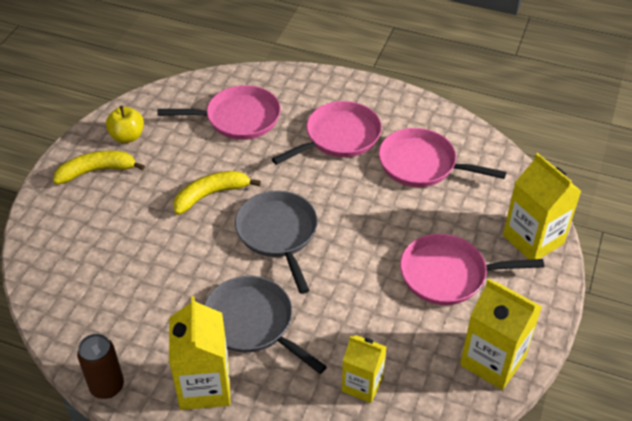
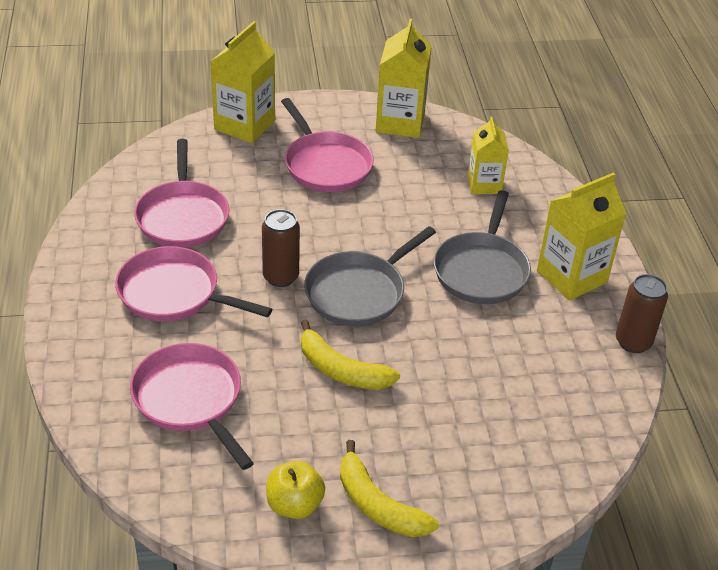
camera: 120 degrees left, 5 degrees down
(322, 196) = (280, 277): none -> brown can

